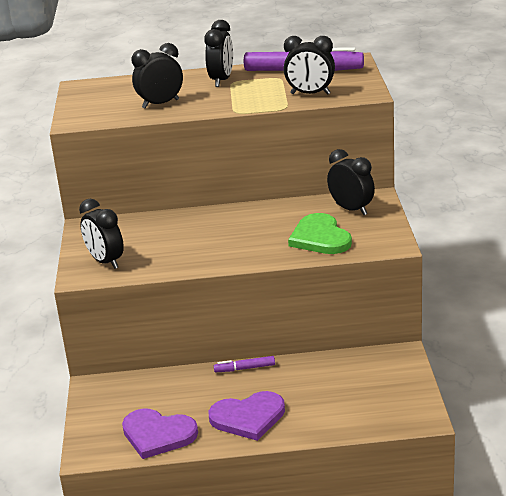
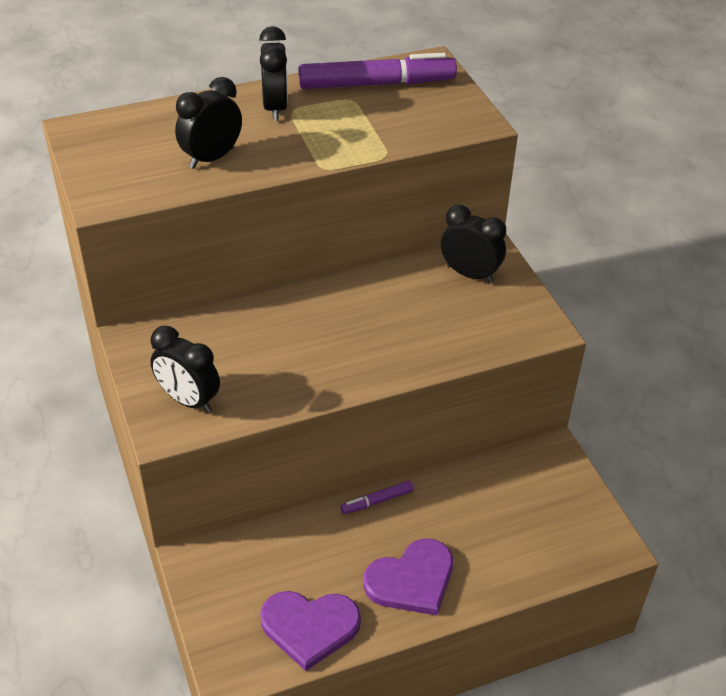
camera: 20 degrees left, 15 degrees up
(310, 94) = (407, 128): black clock -> none
(320, 237) = (452, 326): green heart -> none

